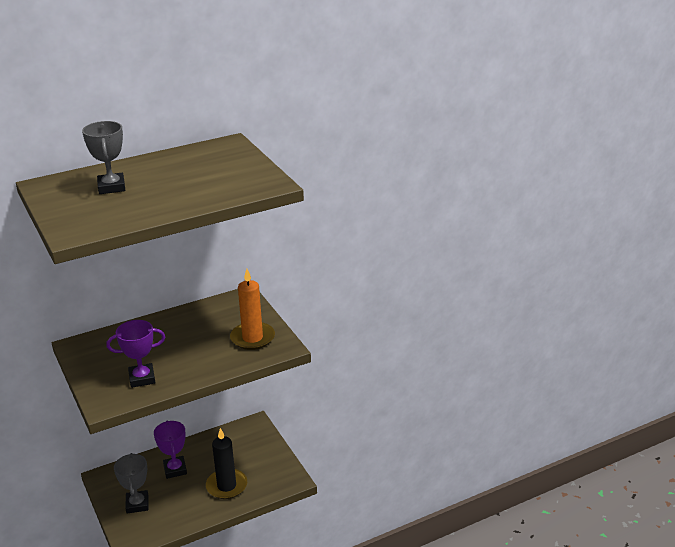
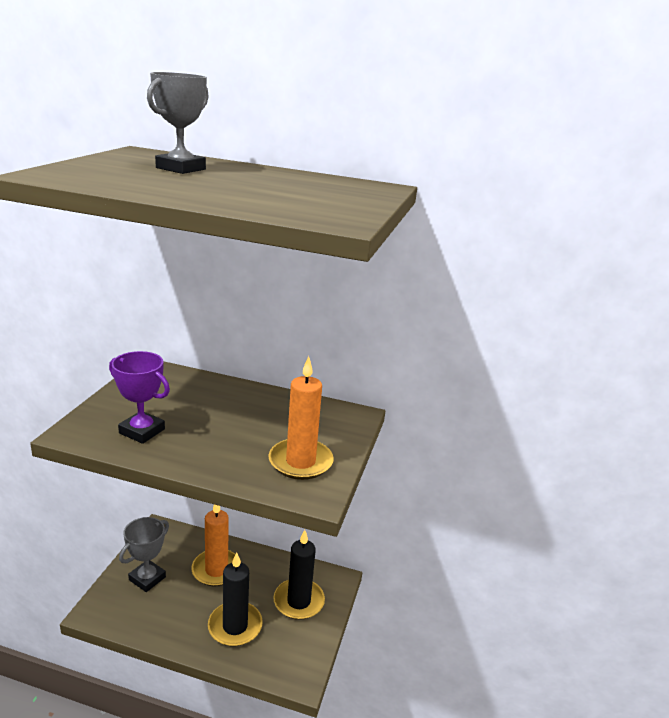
camera: 40 degrees right, 5 degrees down
(175, 469) = (216, 570): purple trophy -> orange candle
(247, 449) = (298, 601): none -> black candle

